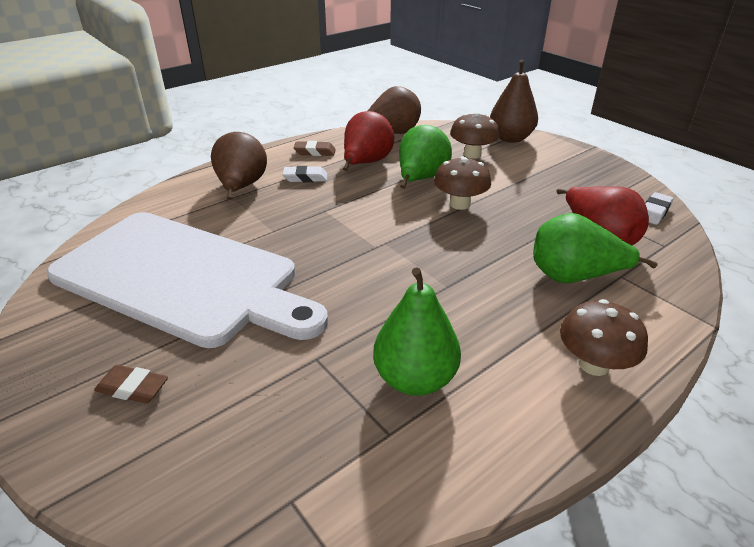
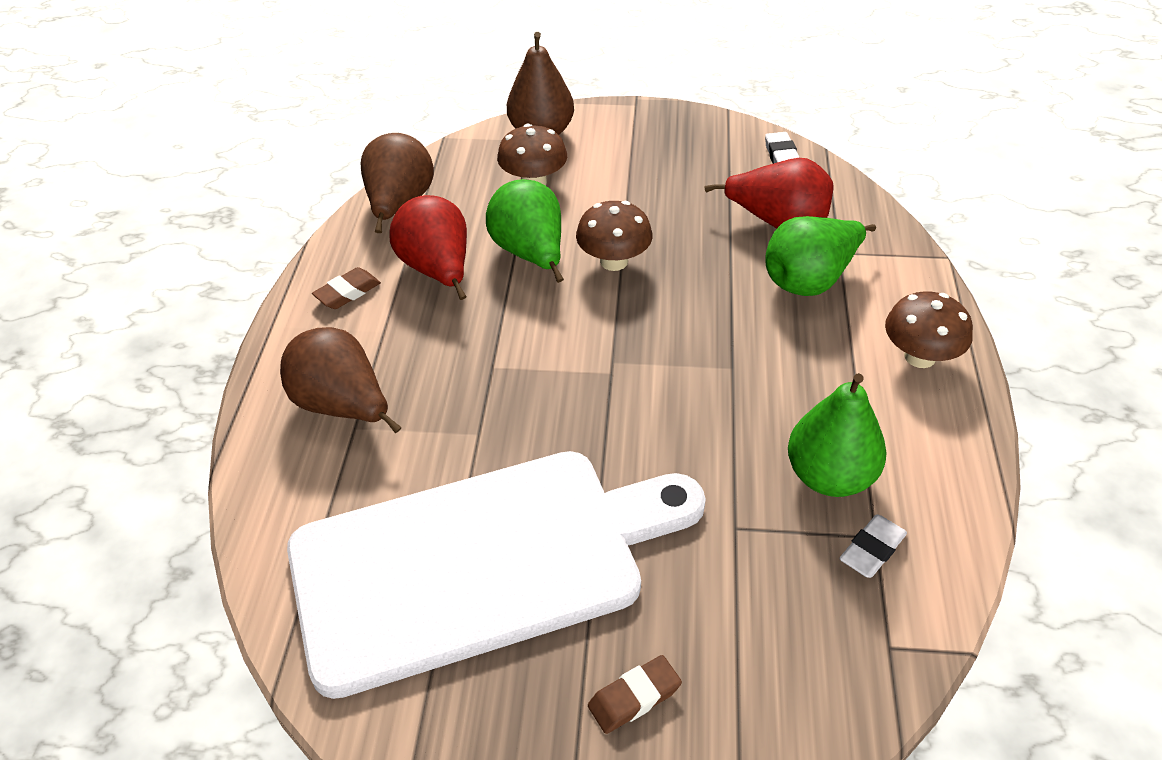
camera: 45 degrees left, 10 degrees up
(305, 178) = (399, 338): white eraser -> white eraser (872, 550)

